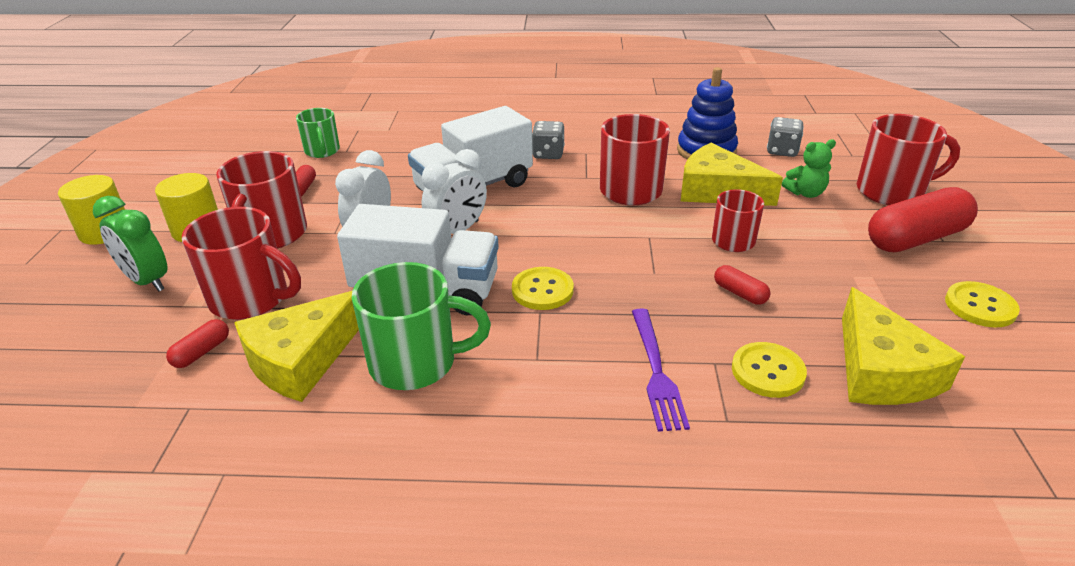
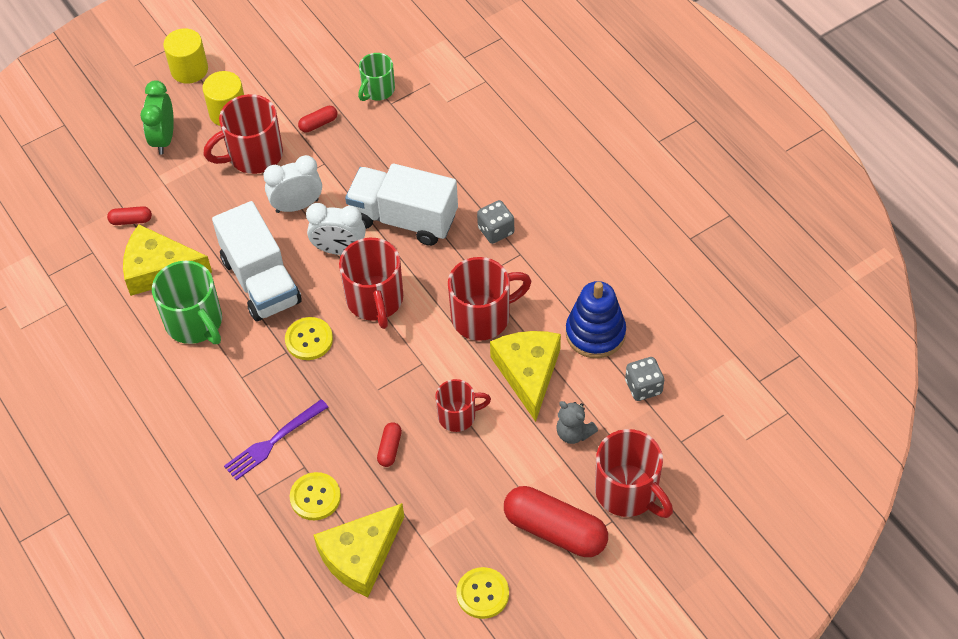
camera: 55 degrees right, 20 degrees up
(251, 299) = (188, 202): red mug -> red mug (375, 300)
(805, 193) = (574, 433): green teddy bear -> grey teddy bear

